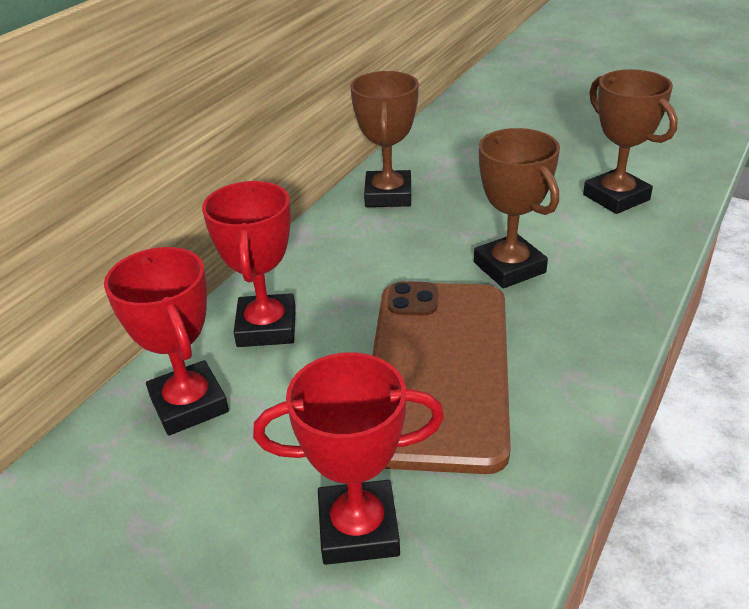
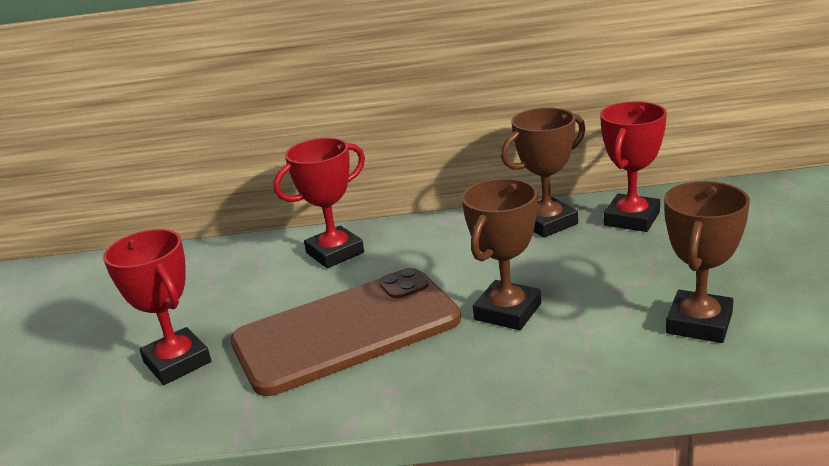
camera: 60 degrees right, 10 degrees down
(189, 404) = (243, 263): red trophy -> red trophy (631, 219)

